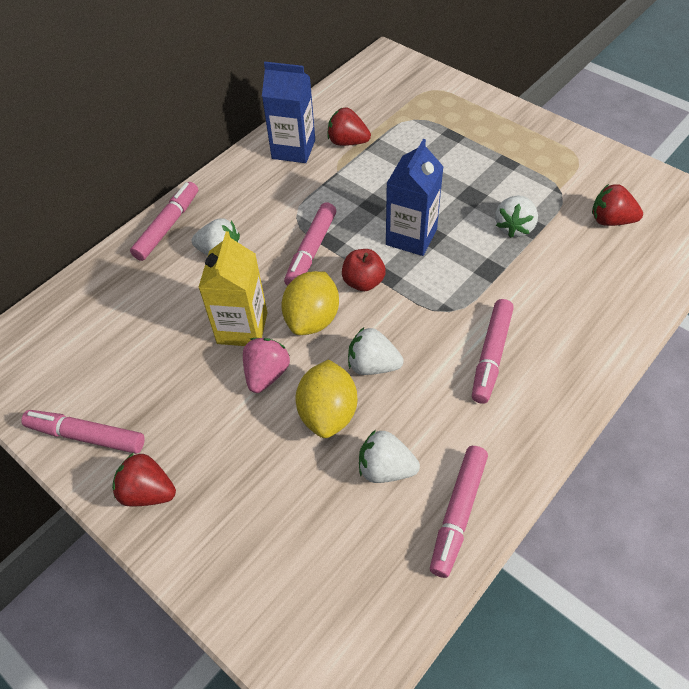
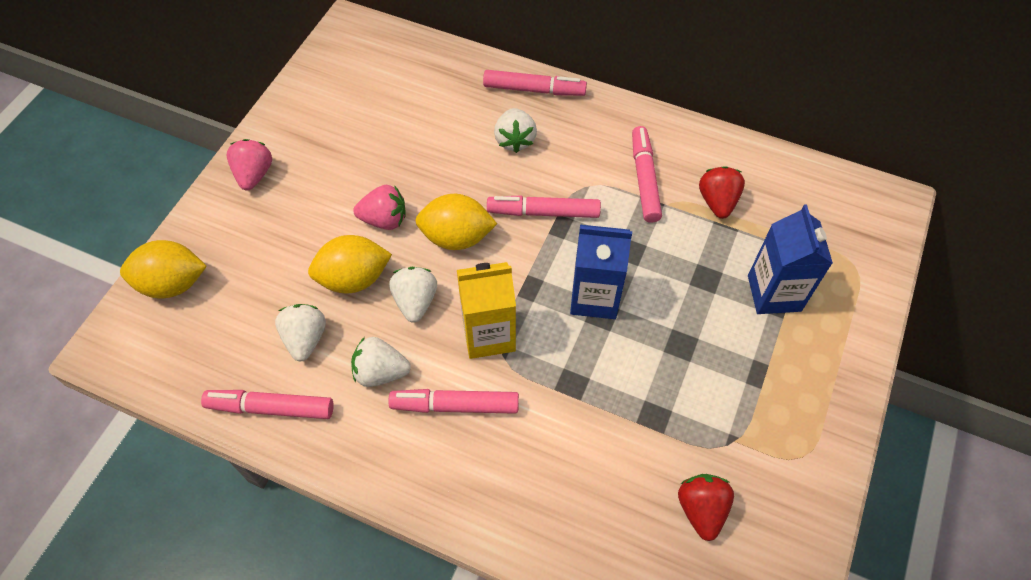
camera: 70 degrees right, 5 degrees up
(87, 436) = (296, 117): pink marker -> pink marker (644, 179)
(148, 492) = (254, 175): red strawberry -> pink strawberry
(242, 328) = (431, 185): yellow carton -> yellow carton (488, 334)
(267, 603) = (173, 284): none -> yellow lemon
(293, 149) = (683, 156): blue carton -> blue carton (774, 293)
(363, 282) = (516, 268): red apple -> none
(514, 227) = (648, 399): white strawberry -> white strawberry (381, 372)

